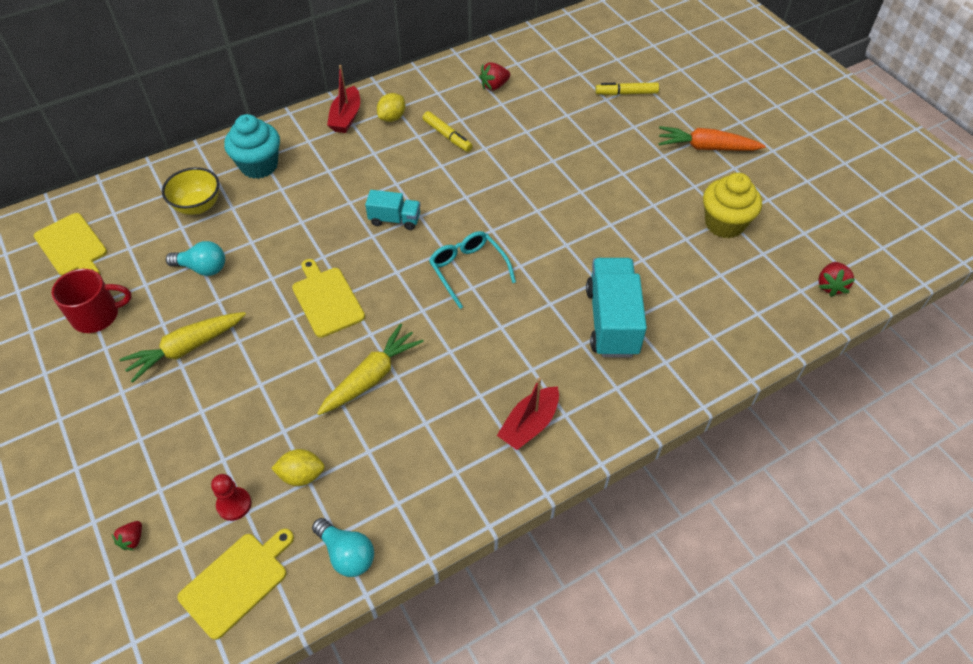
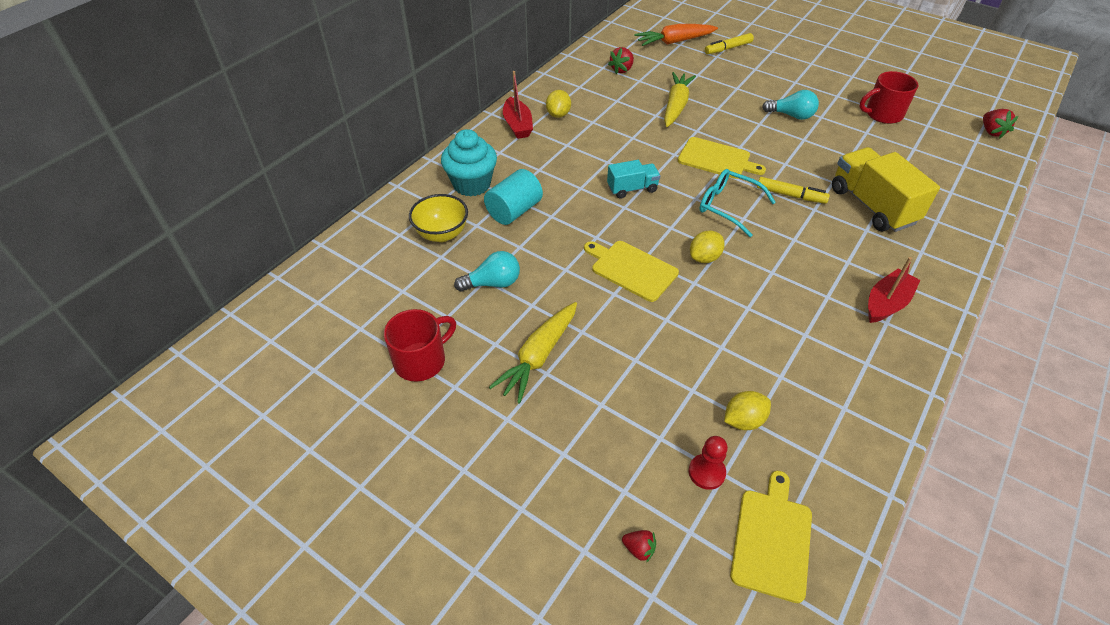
camera: 25 degrees left, 5 degrees down
(72, 246) = (341, 309): yellow cutting board -> yellow cutting board (716, 159)
(132, 539) = (639, 549): red strawberry -> red strawberry turned 60 degrees counterclockwise
(274, 205) = (514, 211): none -> turquoise cylinder
(346, 554) = (843, 469): turquoise light bulb -> turquoise light bulb (791, 115)
(371, 377) = (727, 316): yellow carrot -> yellow carrot (676, 106)
(400, 313) = (704, 258): none -> yellow lemon
(447, 136) = (617, 115): yellow marker -> yellow marker (790, 195)
(529, 425) = (886, 303): red boat -> red boat turned 150 degrees counterclockwise
(612, 321) = (872, 206): turquoise truck -> yellow truck
(706, 147) = (820, 68): orange carrot -> orange carrot (674, 42)
(724, 224) = (882, 114): yellow cupcake -> red mug

